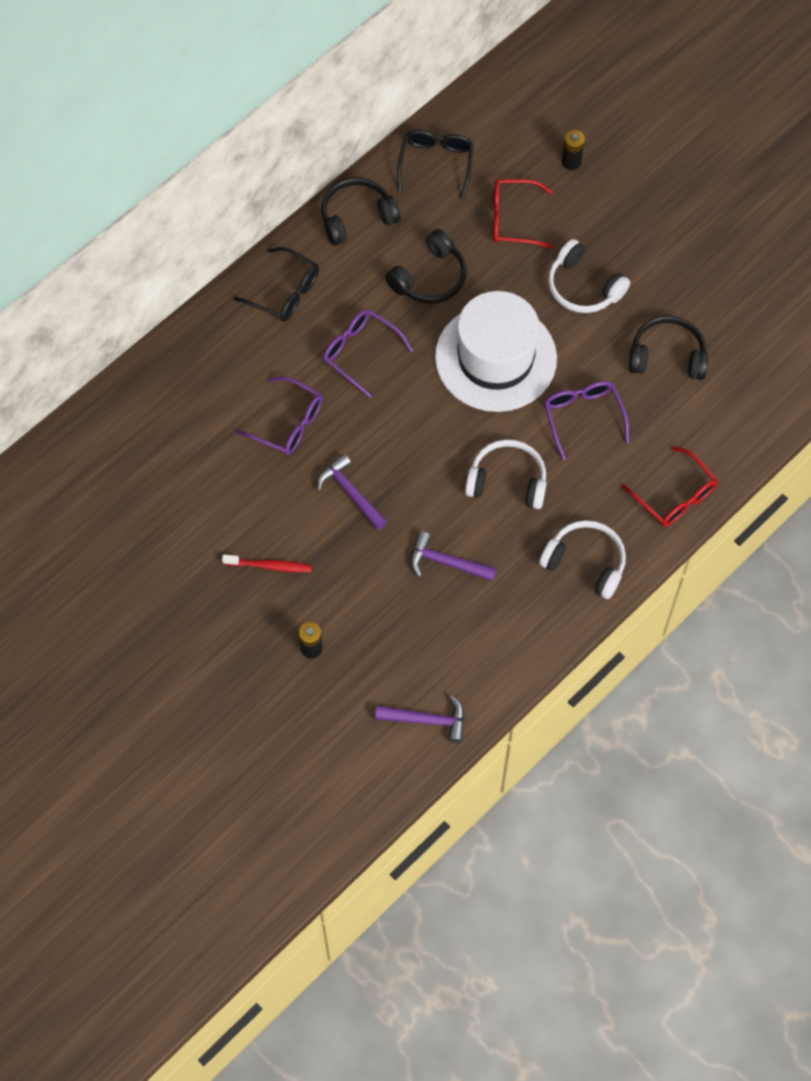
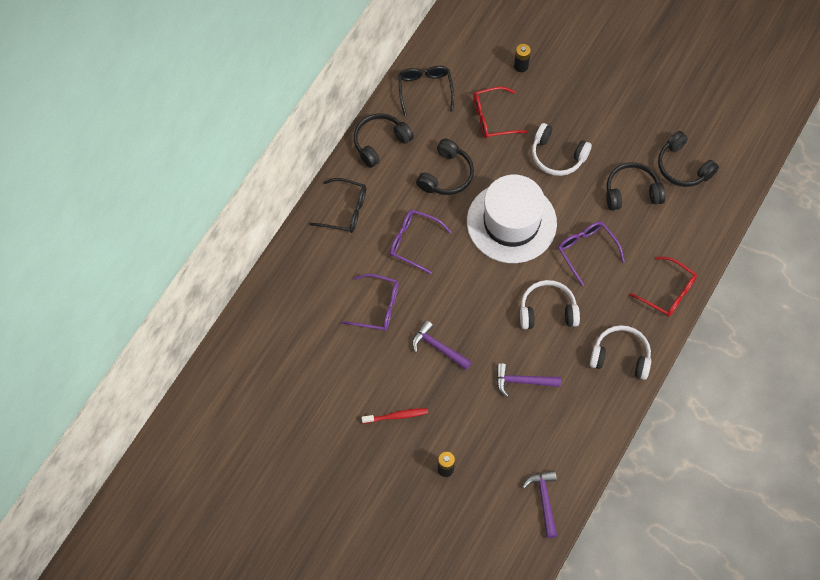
camera: 15 degrees left, 0 degrees up
(427, 720) = (544, 500): purple hammer -> purple hammer turned 90 degrees counterclockwise
(746, 340) = (683, 167): none -> black headphones

